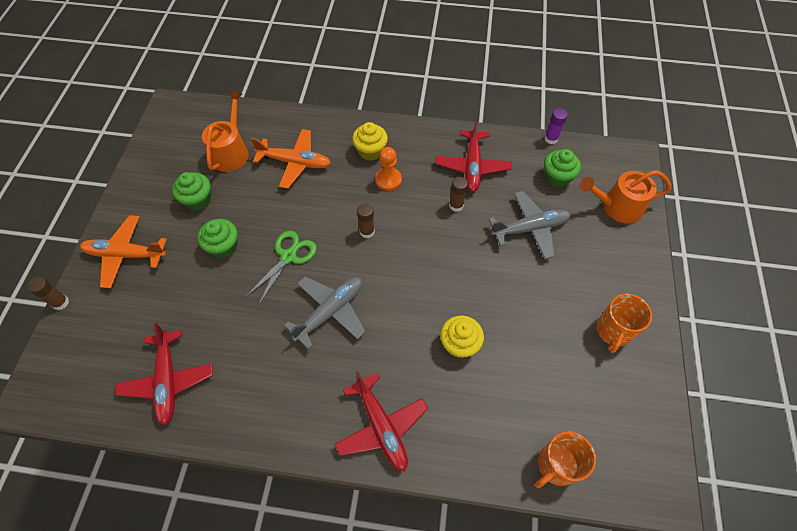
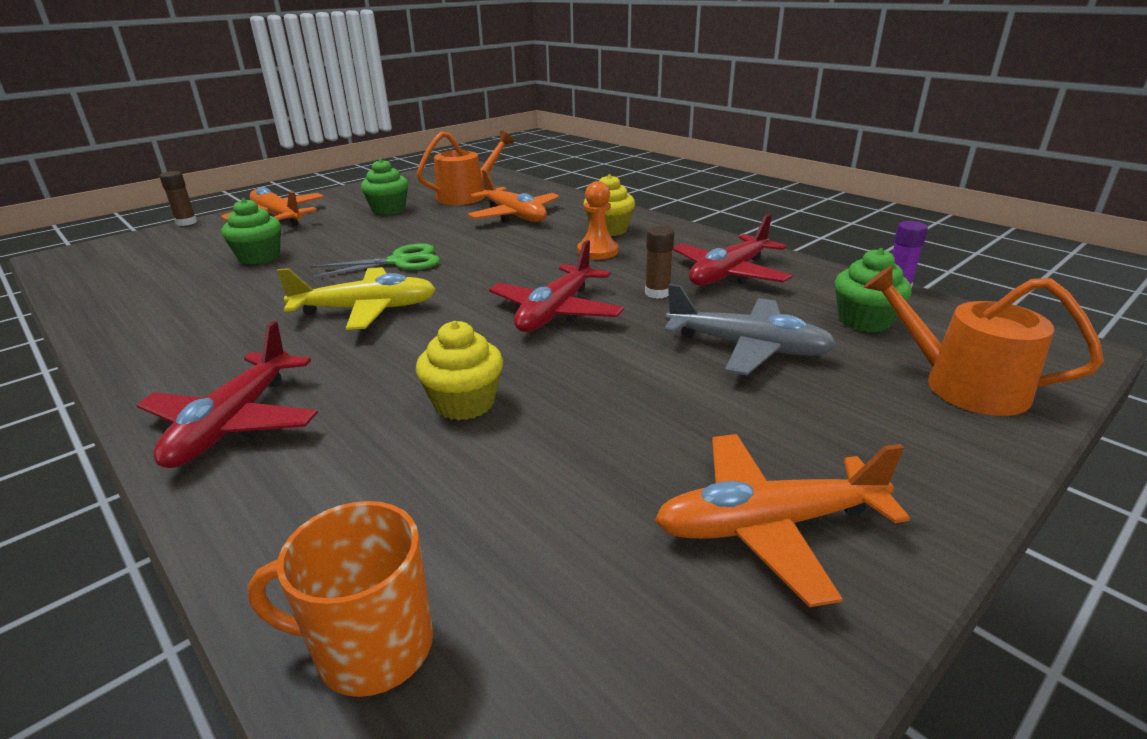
camera: 40 degrees right, 30 degrees down
(168, 381) = (149, 289): red plane -> red plane (556, 312)
(223, 247) = (356, 237): green cupcake -> green cupcake (259, 257)
(330, 311) = (367, 309): grey plane -> yellow plane
(367, 231) = (510, 274): brown glue stick -> none
(613, 331) = (767, 525): orange mug -> orange plane

